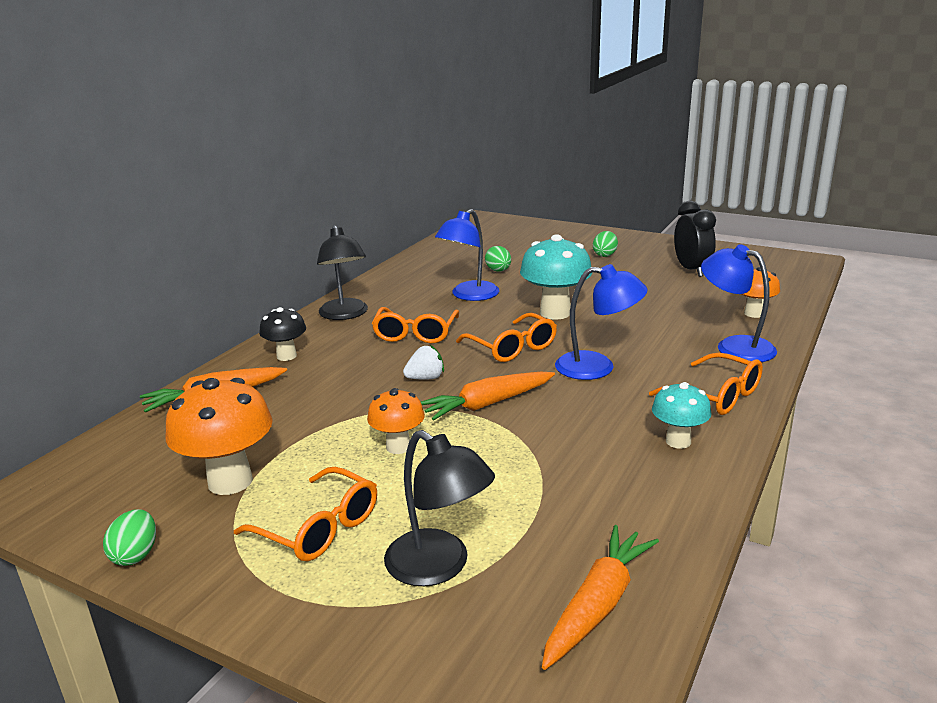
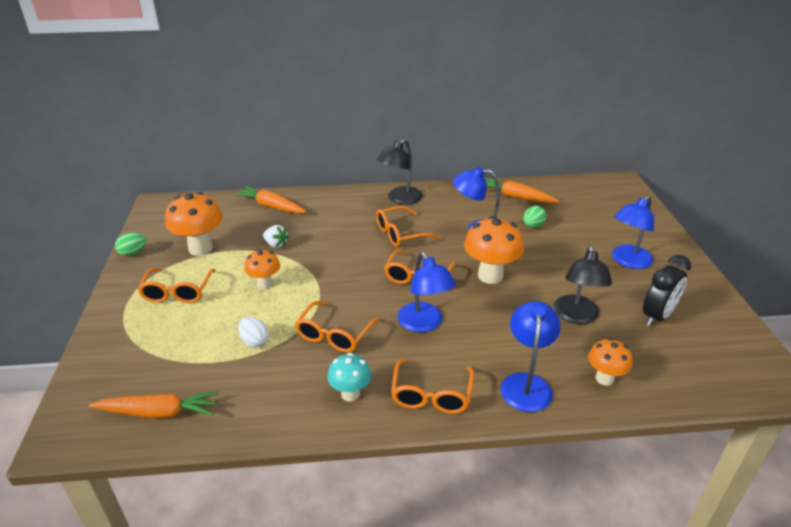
camera: 55 degrees right, 10 degrees up
(286, 356) = (332, 205): black mushroom -> none
(425, 378) = (347, 261): white strawberry -> white strawberry (276, 244)
(439, 567) = (165, 343): black lamp -> black lamp (576, 316)
(488, 404) = (336, 296): orange carrot -> orange carrot (516, 197)
(516, 484) = (254, 341): none -> white egg
(555, 313) = (490, 276): turquoise mushroom -> orange mushroom
(562, 424) = (334, 335): none -> orange glasses
(605, 255) = (627, 261): green egg -> blue lamp

